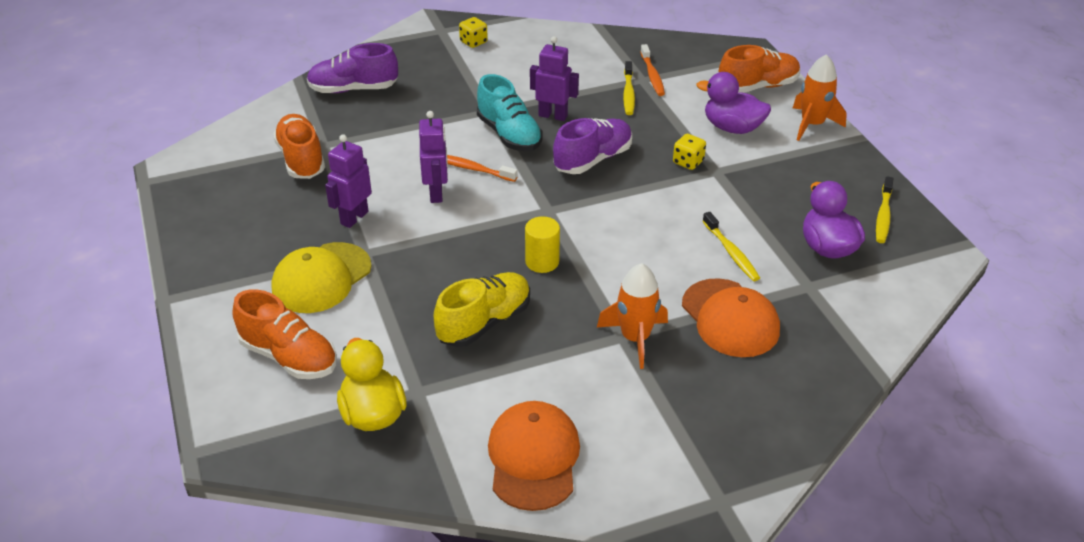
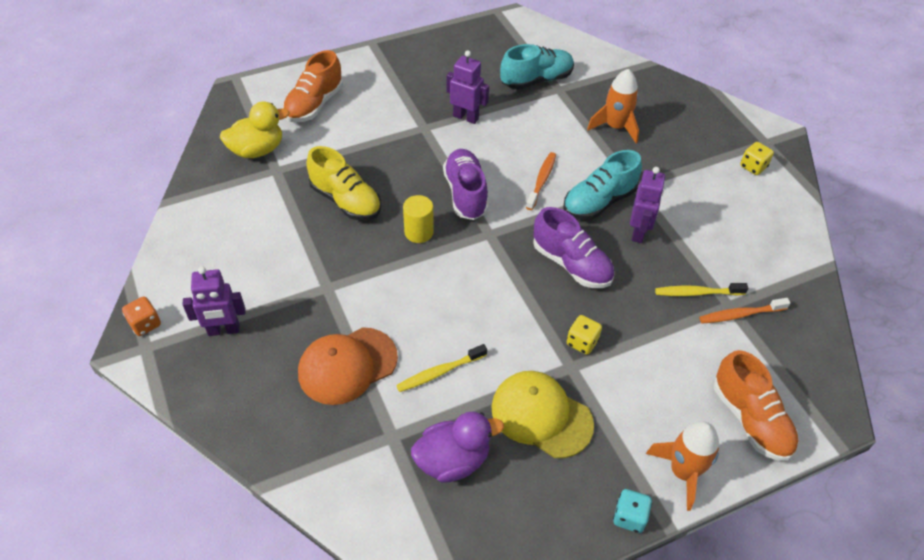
camera: 85 degrees right, 10 degrees up
(301, 159) = (536, 80): orange shoe -> turquoise shoe
(321, 278) = (394, 109): yellow cap -> yellow cap (541, 415)
(353, 89) = (644, 96): purple shoe -> purple shoe (465, 193)
(436, 193) = (503, 161): purple robot -> purple robot (224, 330)
(533, 458) = (205, 235): orange cap -> none
(635, 338) = (324, 295): orange rocket -> orange rocket (615, 127)
(685, 506) = (145, 324): none -> orange dice
(732, 128) = (655, 387): purple duck -> none
(858, 155) = (629, 517): none -> turquoise dice
(883, 215) = (514, 527): yellow toothbrush -> none

